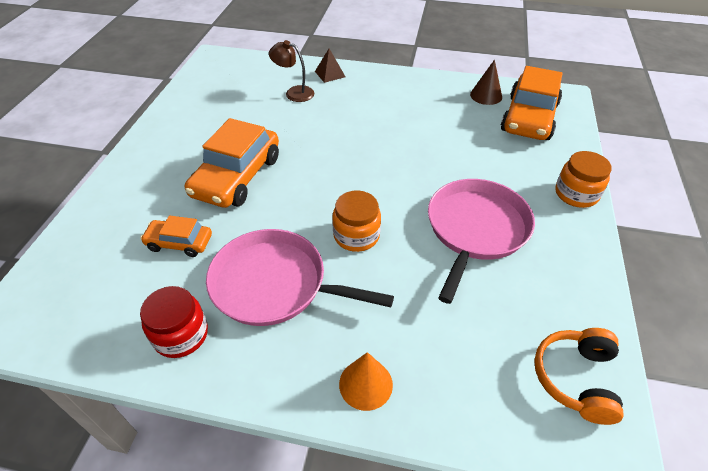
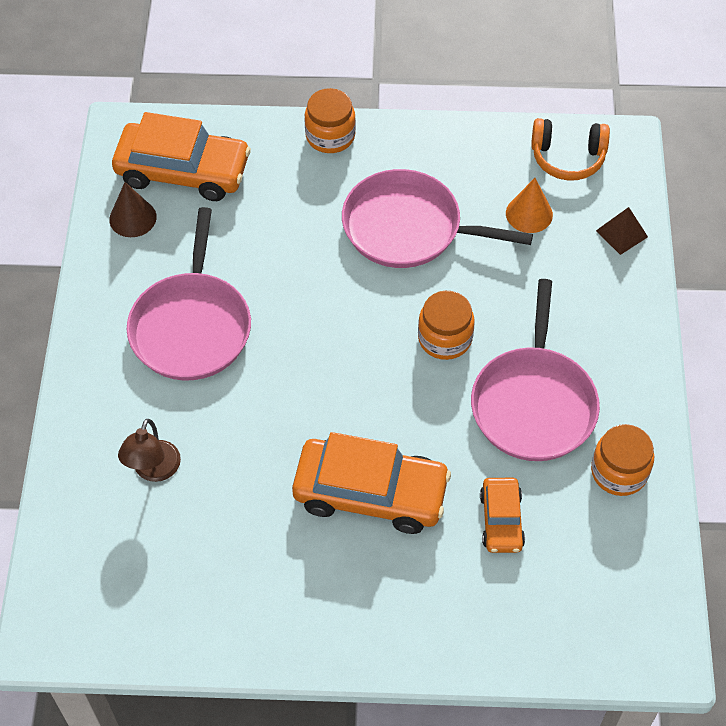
camera: 100 degrees left, 10 degrees up
(181, 335) = (619, 472): red jar -> orange jar
(330, 74) = (90, 429): brown pyramid -> brown pyramid (622, 233)
(365, 384) = (620, 305): orange cone -> orange cone (529, 214)
(394, 112) = (191, 326): none -> pink pan

